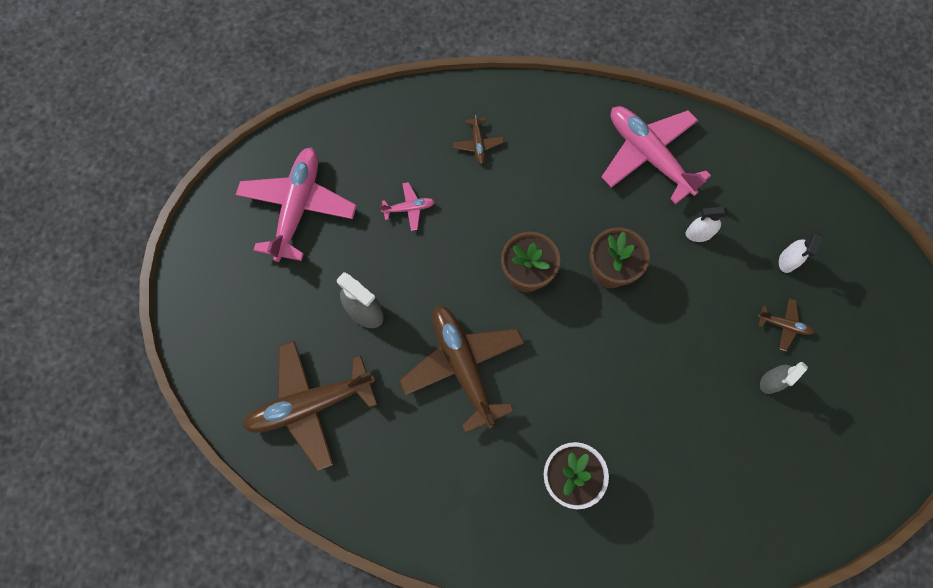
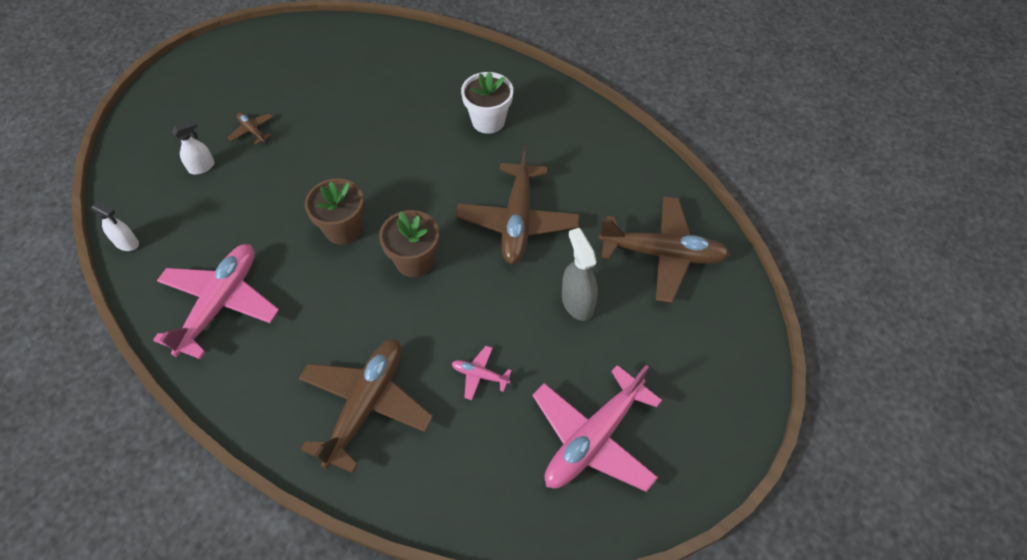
camera: 150 degrees left, 15 degrees down
(478, 144) = (366, 405): brown plane -> brown plane, size x2.29
(648, 155) = (220, 303): pink plane -> pink plane turned 150 degrees counterclockwise
(698, 234) = (246, 219): white spray bottle -> white spray bottle (127, 243)
(770, 381) = (298, 106): grey spray bottle -> none

